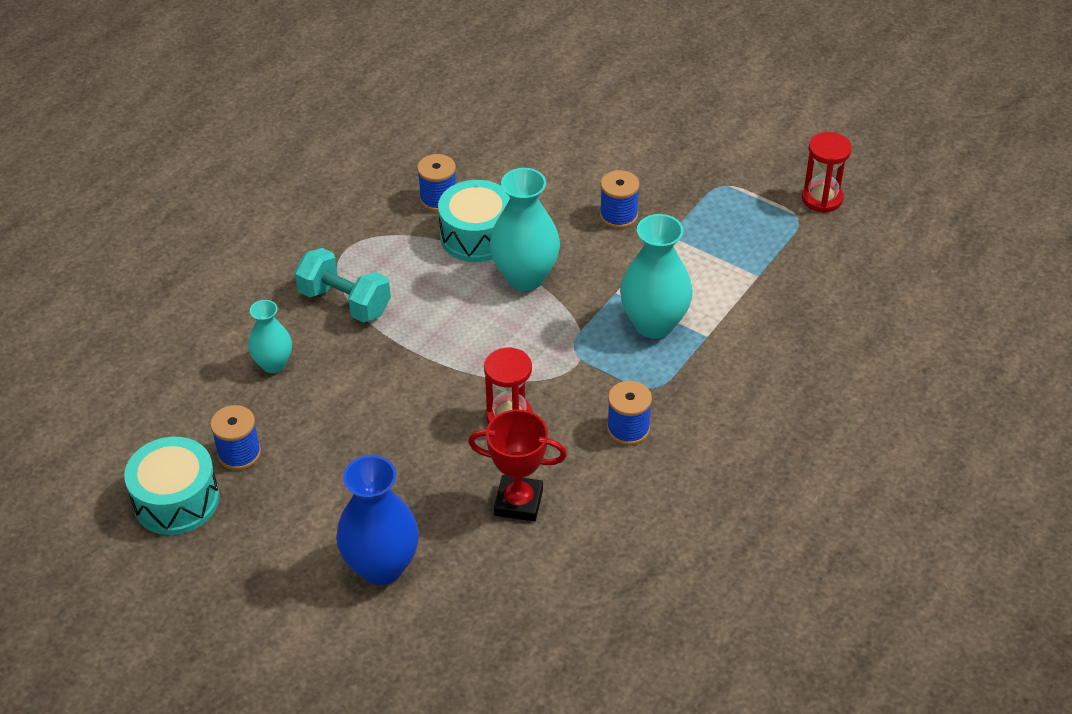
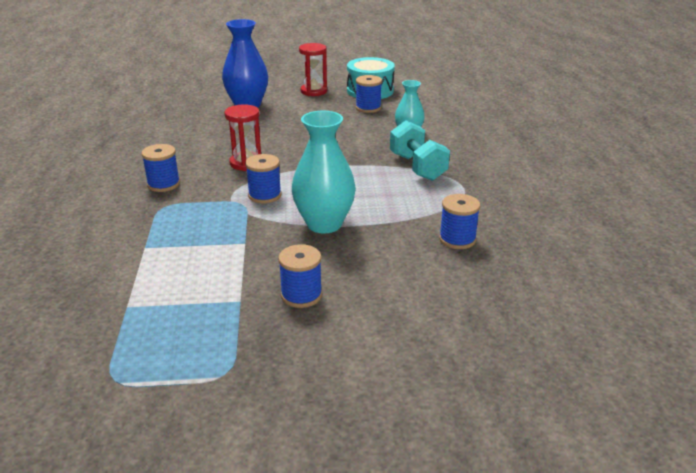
camera: 140 degrees right, 15 degrees down
(345, 302) = (417, 167): turquoise dumbbell -> turquoise dumbbell turned 75 degrees clockwise
(477, 236) = (393, 231): turquoise drum -> none
(518, 502) = (202, 140): red trophy -> none
(540, 348) = (265, 195): none -> blue spool
(654, 324) = (195, 238): turquoise vase -> none
(822, 198) = (95, 418): red hourglass -> red hourglass (313, 91)

